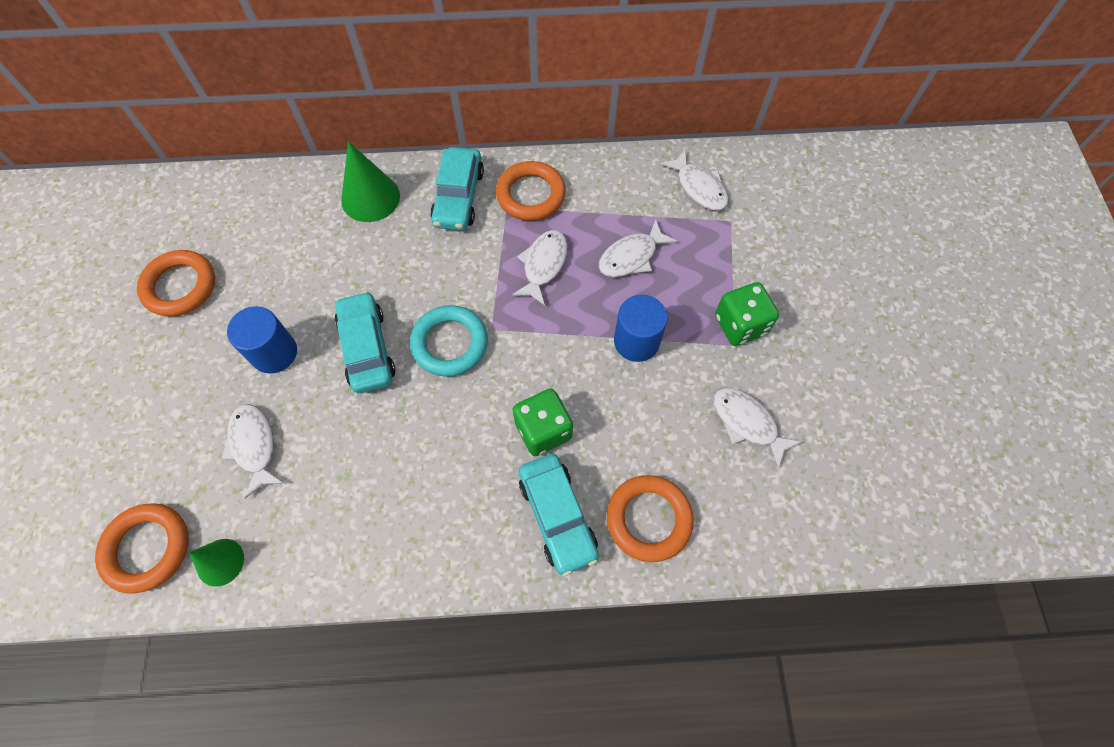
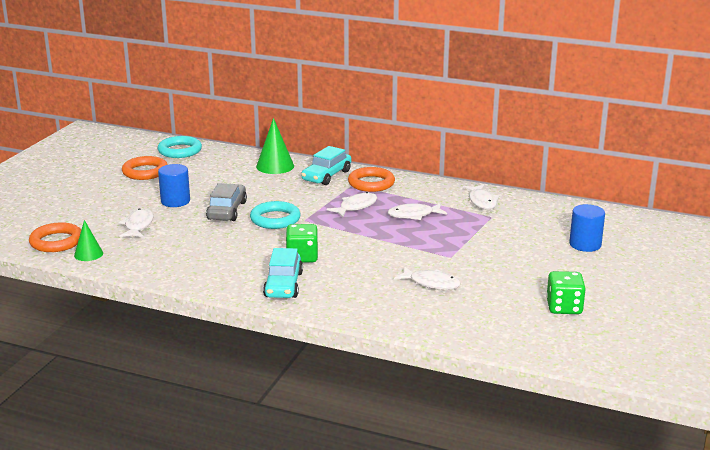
camera: 25 degrees right, 40 degrees down
(202, 206) = (180, 151): none -> turquoise ring
(367, 348) = (227, 211): turquoise car -> grey car
(636, 341) = (388, 242): blue cylinder -> blue cylinder (585, 244)
(648, 519) = (337, 298): orange ring -> none
(740, 325) = (461, 251): green dice -> green dice (564, 307)
(747, 423) = (431, 283): white fish -> white fish turned 135 degrees clockwise

